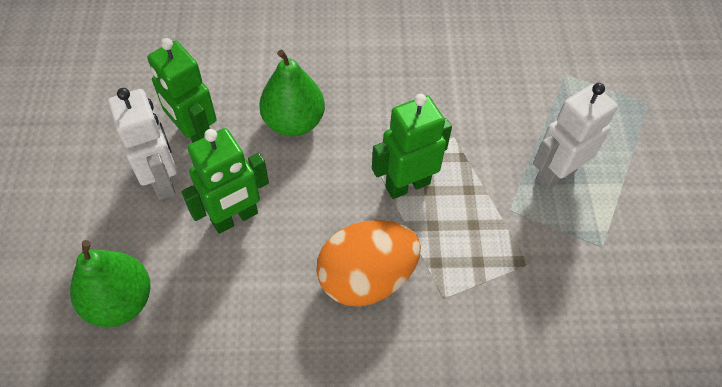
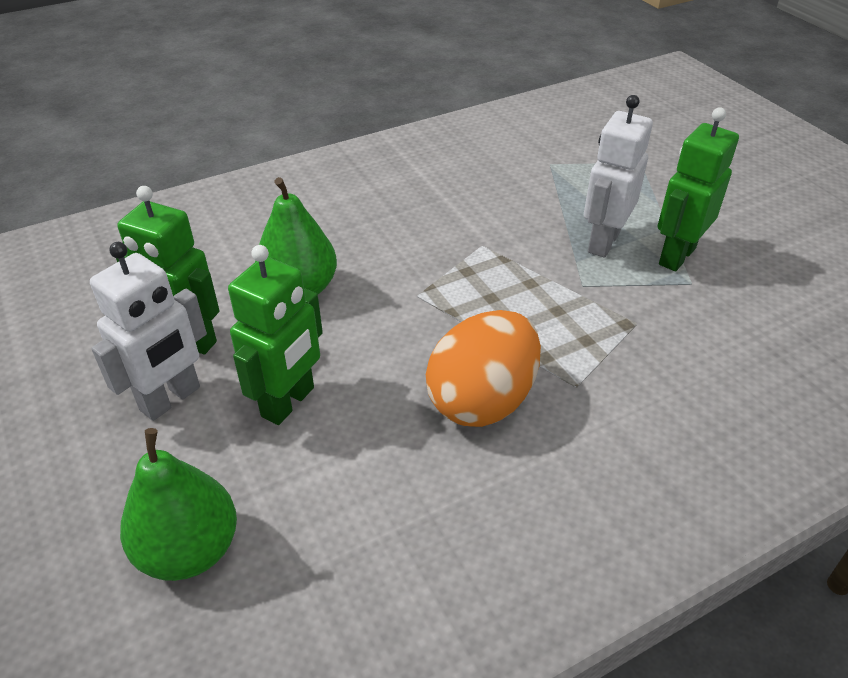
camera: 25 degrees left, 15 degrees down
(162, 180) = (171, 399): white robot -> white robot turned 90 degrees clockwise
(407, 185) = (464, 301): green robot -> green robot (676, 256)

